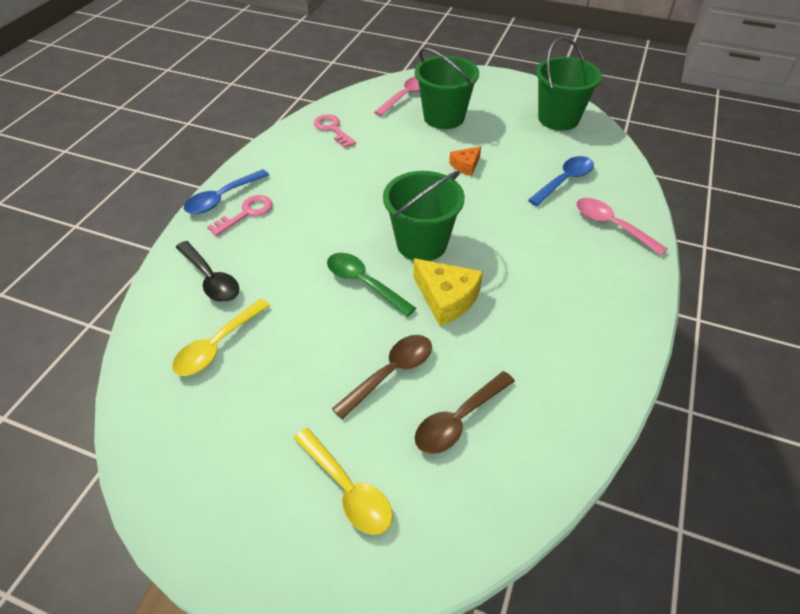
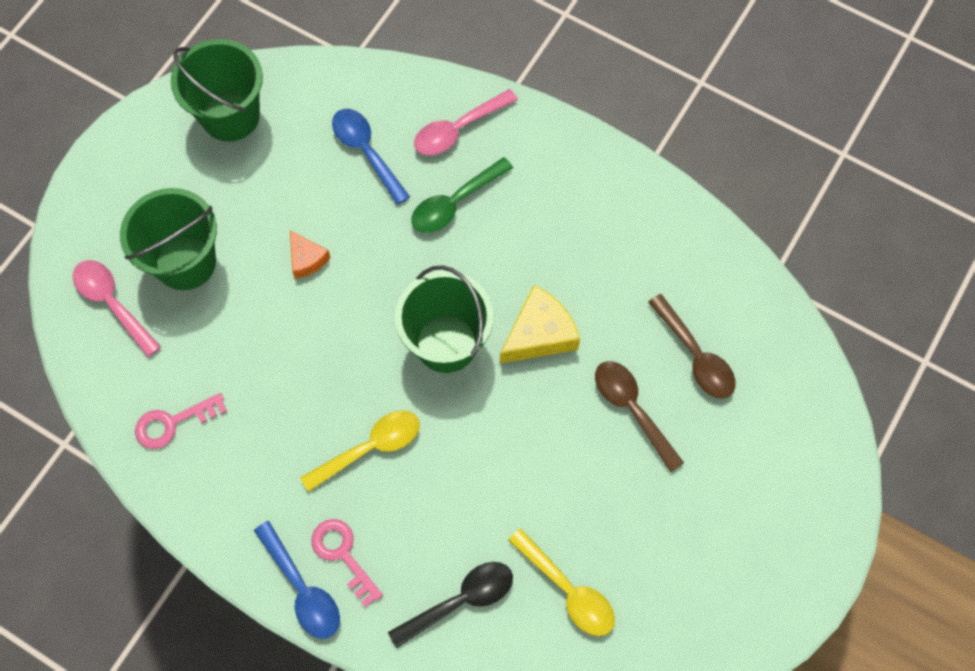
camera: 80 degrees left, 20 degrees up
(348, 489) = (756, 467): yellow spoon -> yellow spoon (370, 448)
(363, 283) = (500, 419): green spoon -> green spoon (455, 203)

